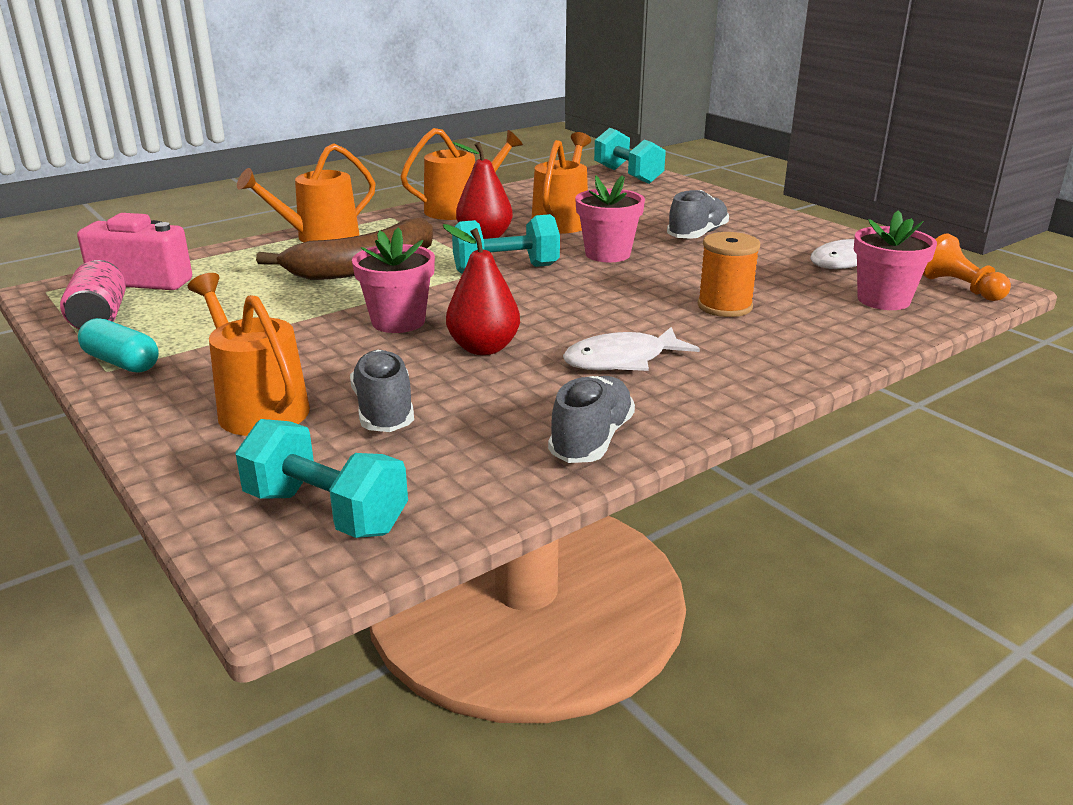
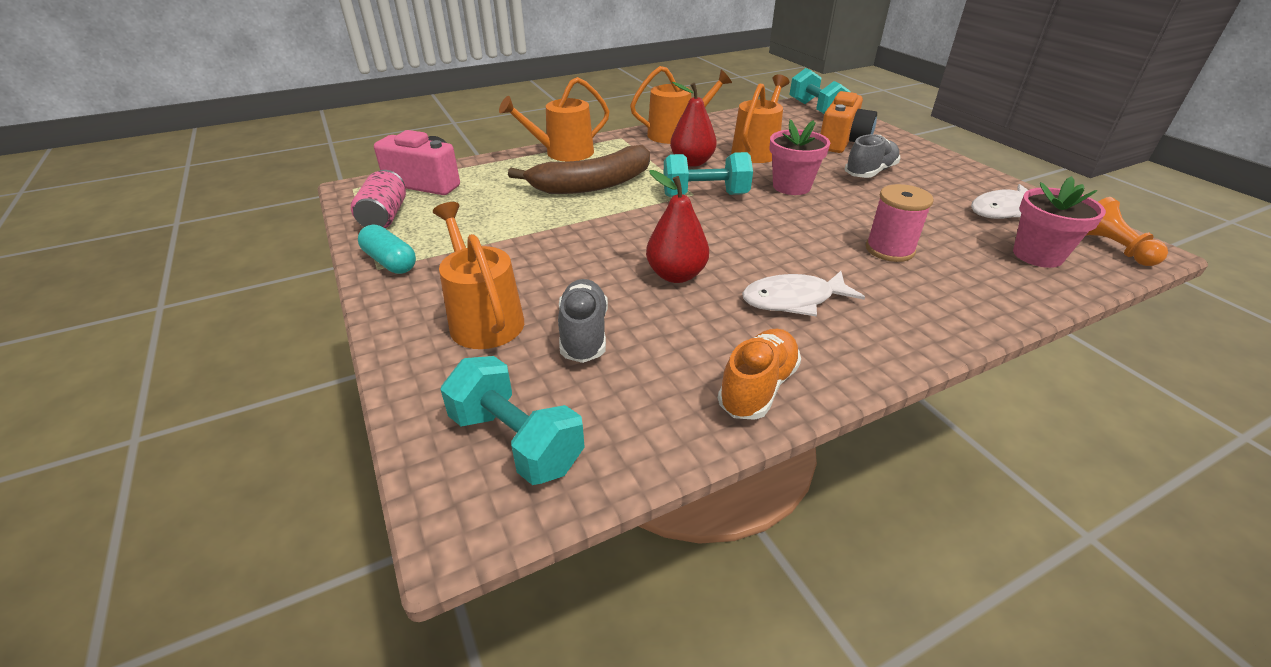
camera: 10 degrees right, 10 degrees up
(398, 322) = (610, 241): pink flower pot -> none
(591, 440) = (757, 387): grey shoe -> orange shoe
(663, 207) = (842, 142): none -> orange camera
(724, 306) = (889, 249): orange spool -> pink spool

